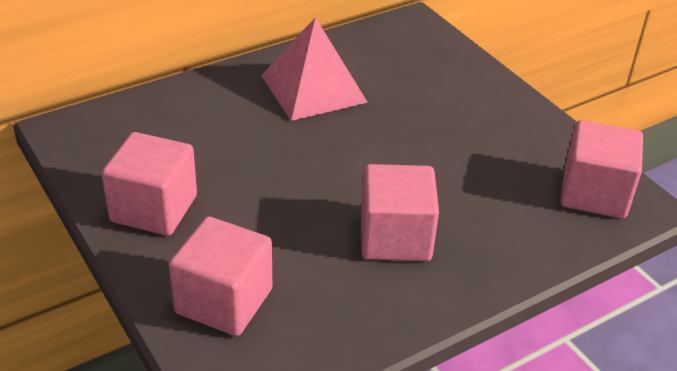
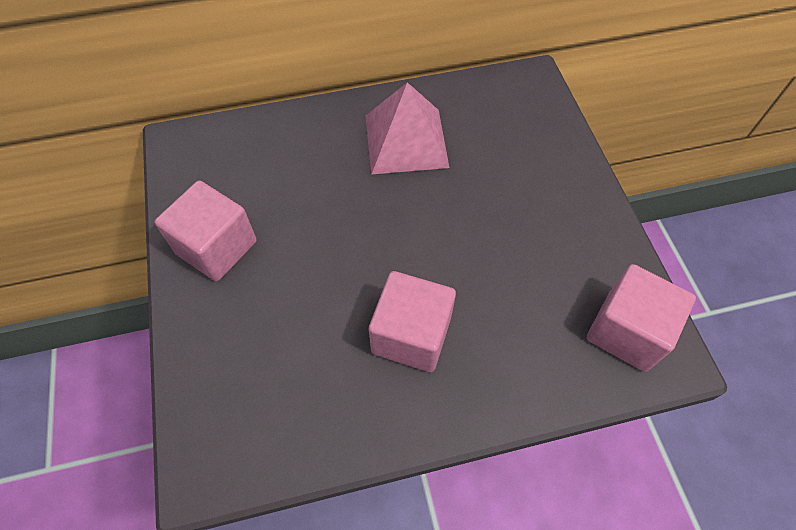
camera: 20 degrees right, 20 degrees up
(224, 301) = (234, 366): pink cube -> none

